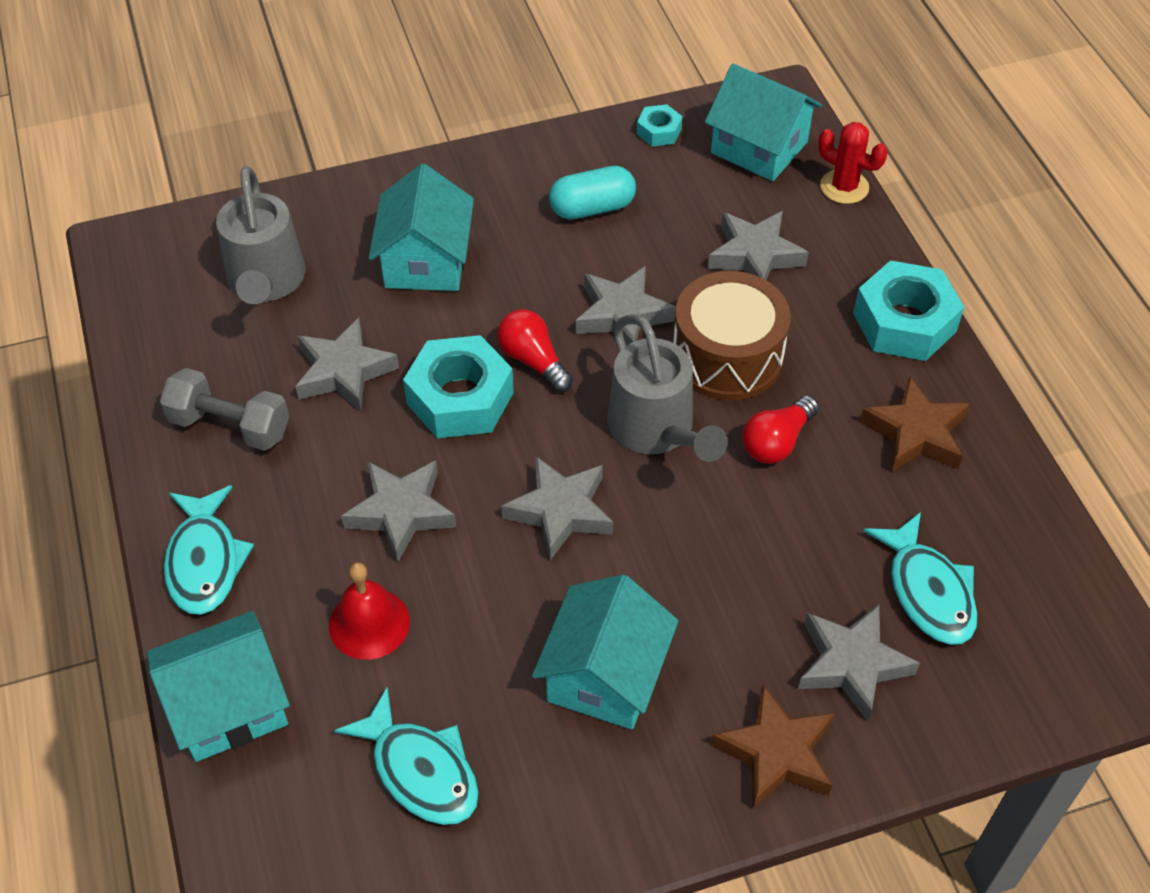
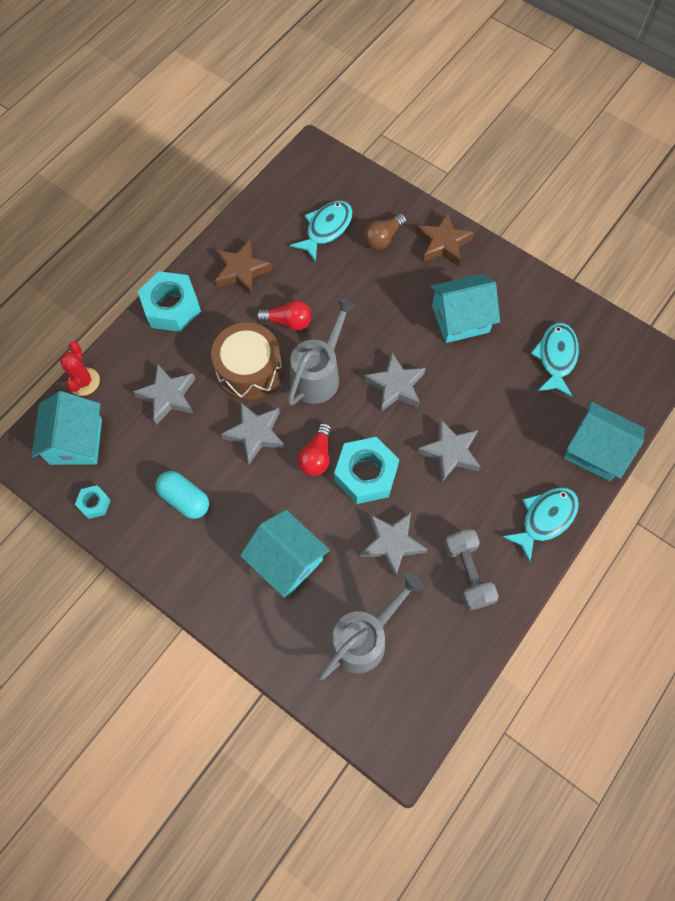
camera: 125 degrees left, 15 degrees up
(369, 623) = (513, 424): red bell -> none
(426, 261) = (287, 560): turquoise house -> turquoise house turned 75 degrees clockwise
(851, 664) = (383, 238): grey star -> brown light bulb

